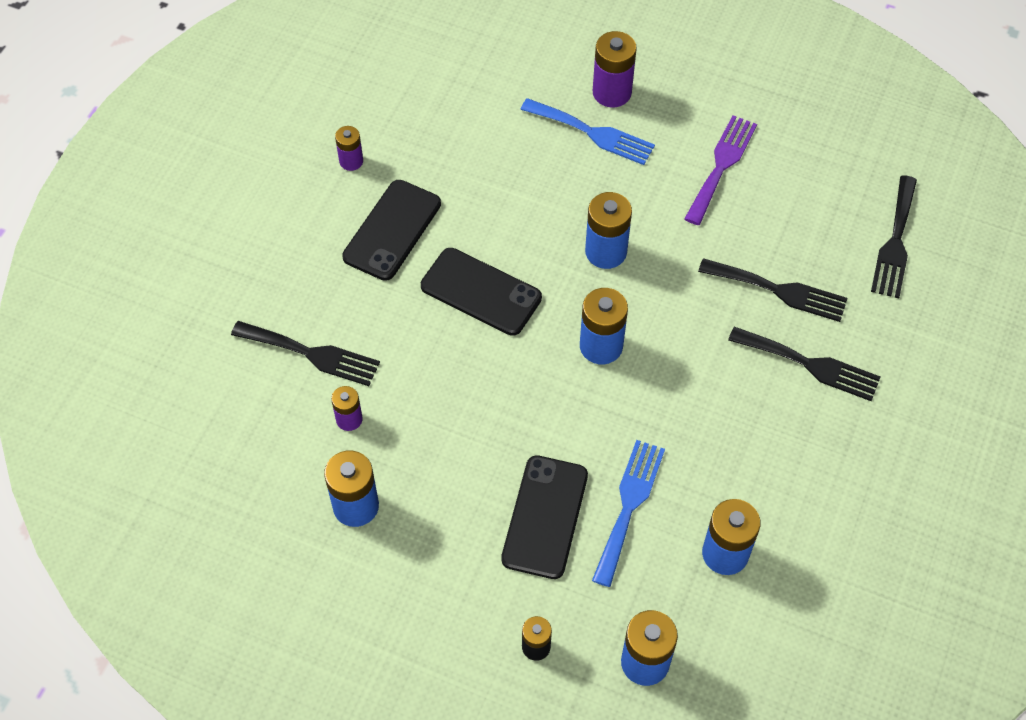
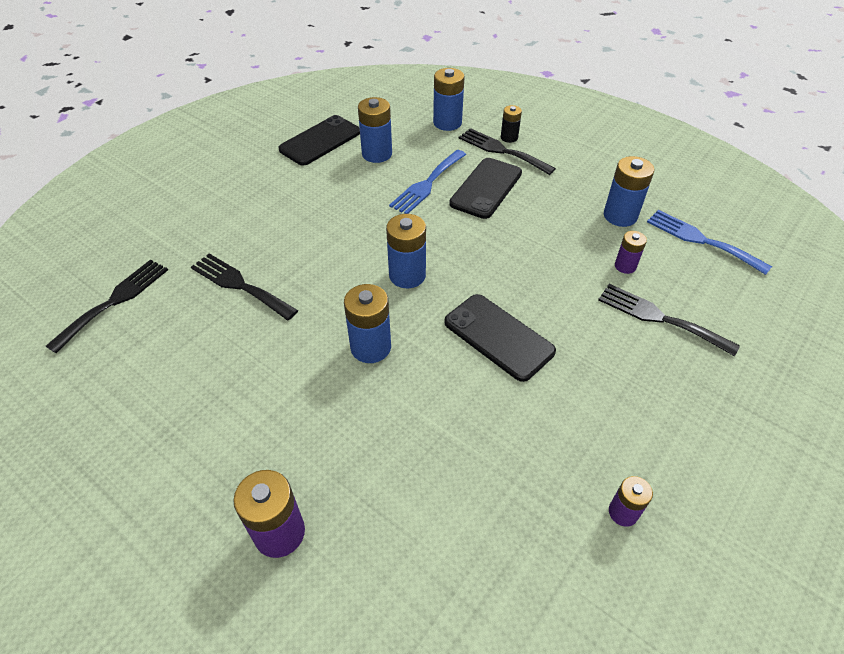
camera: 165 degrees left, 10 degrees down
(392, 230) = (578, 414): black phone -> black phone (320, 141)
(592, 133) = (327, 480): blue fork -> blue fork (701, 240)
(721, 165) = (213, 407): purple fork -> none
(810, 365) = (253, 233): black fork -> black fork (501, 150)

